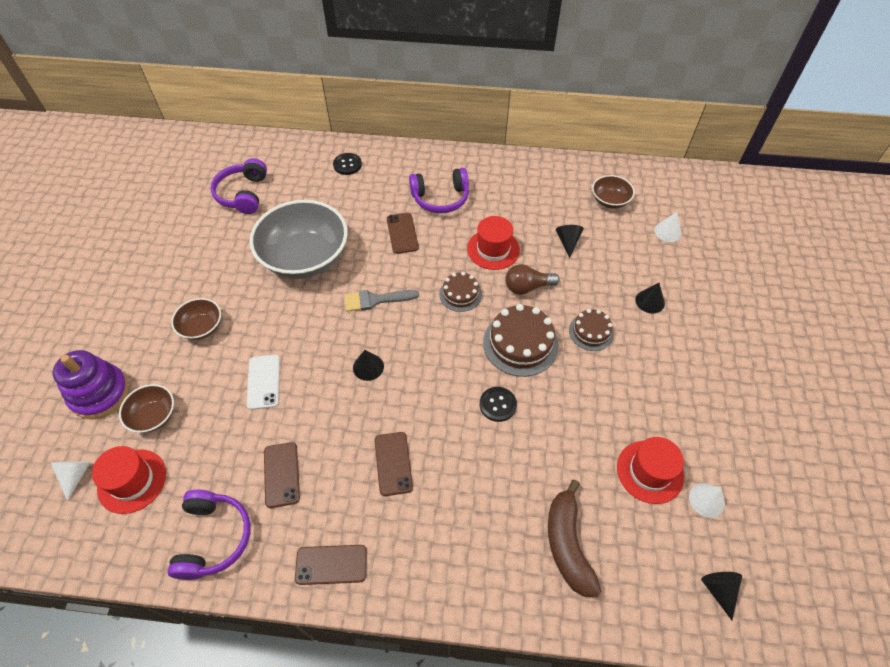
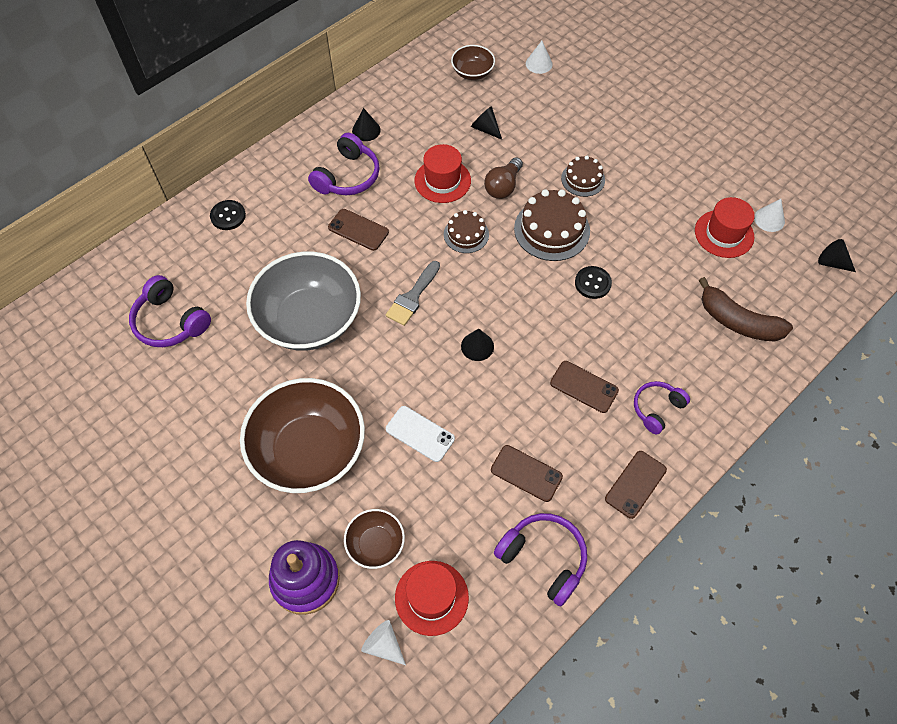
camera: 50 degrees left, 5 degrees up
(202, 327) = (309, 450): brown bowl -> brown bowl, size x2.11
(418, 534) = (657, 409): none -> purple headphones
(650, 301) = (590, 124): black cone -> black cone (366, 130)

